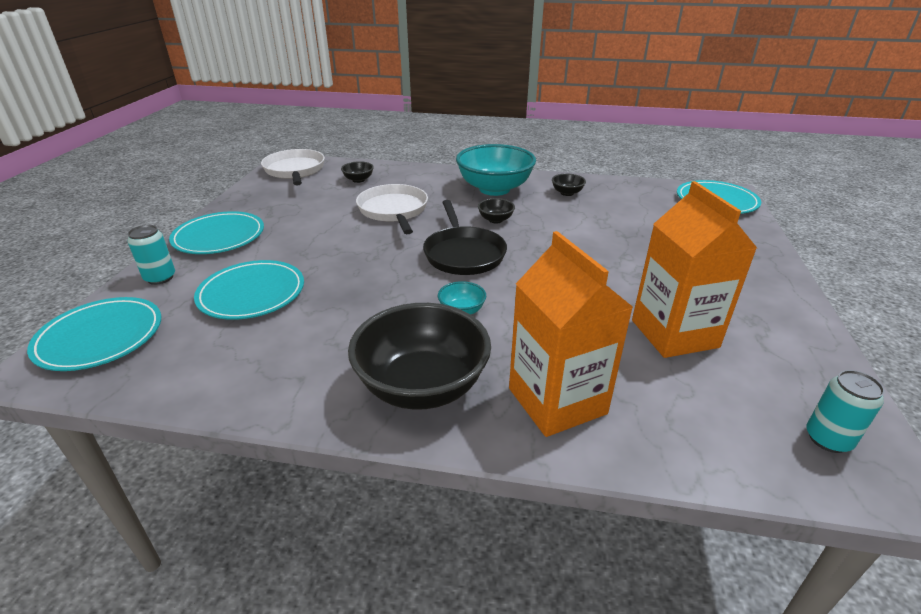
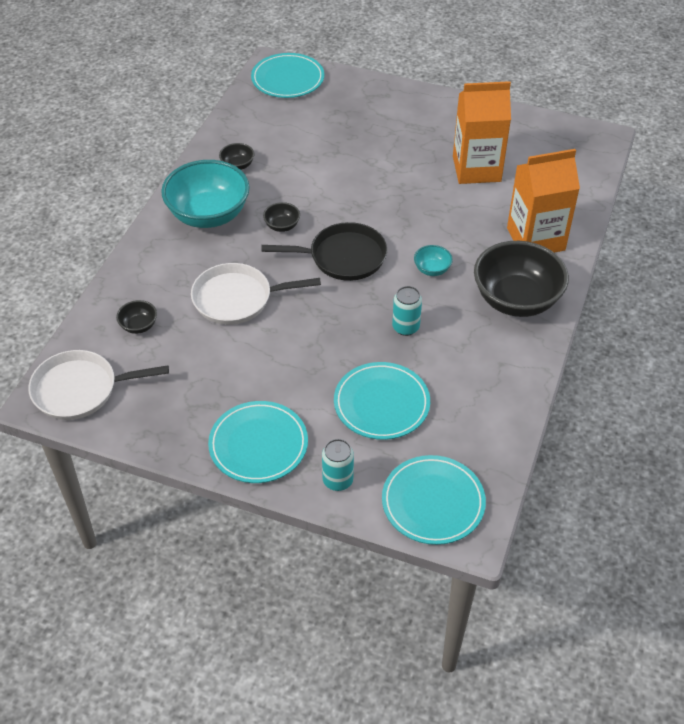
camera: 80 degrees left, 15 degrees up
(828, 439) = (573, 144): turquoise can -> turquoise can (405, 327)

